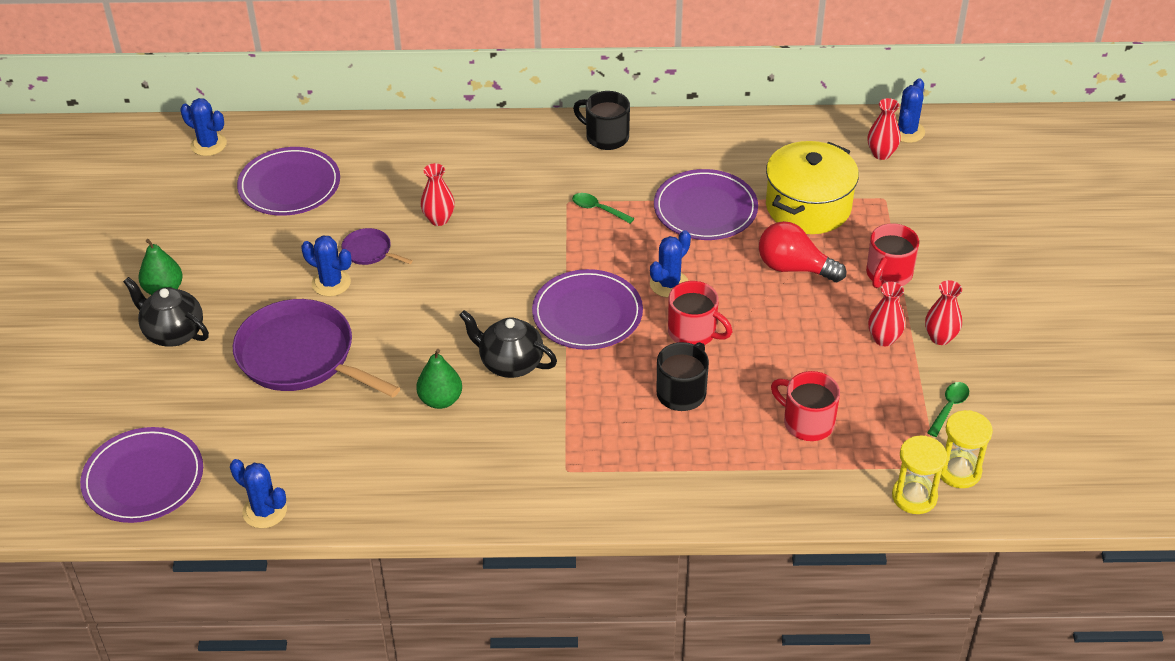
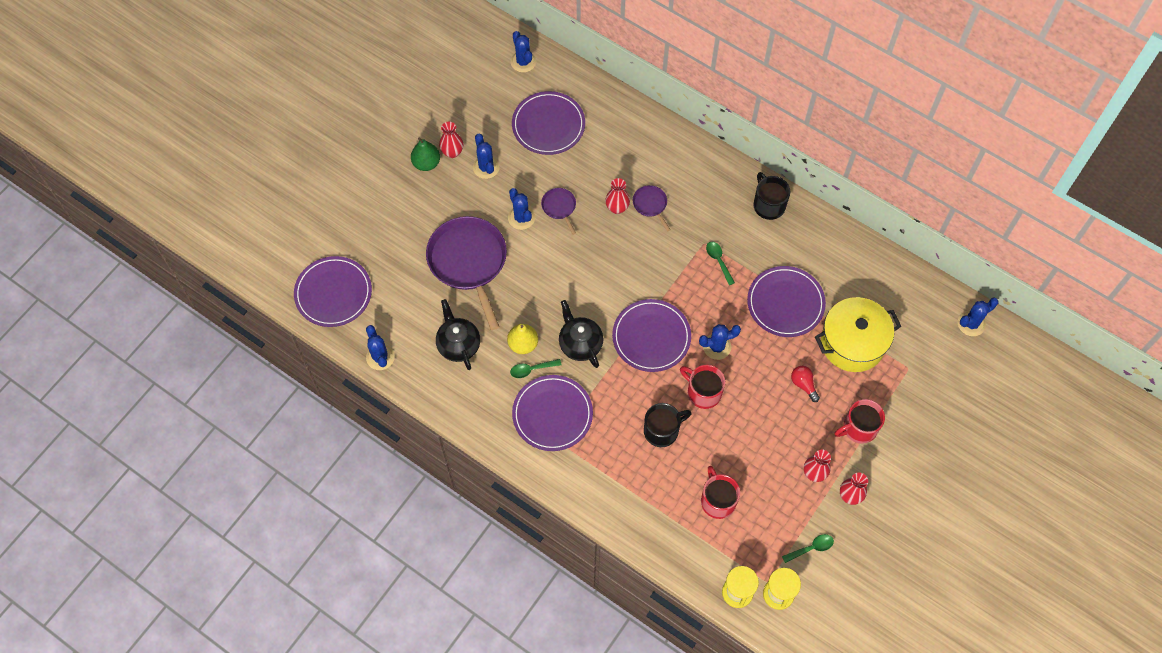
camera: 35 degrees right, 20 degrees up
(173, 333) = (411, 199): black teapot -> black teapot (458, 345)
(245, 258) = (486, 167): none -> blue cactus
(440, 400) = (523, 344): green pear -> yellow pear
(473, 418) = (531, 369): none -> green spoon
(475, 198) = (650, 205): none -> purple pan
(538, 448) = (552, 414): none -> purple plate
(693, 332) = (703, 392): red mug -> red mug turned 150 degrees clockwise
(794, 268) = (803, 384): red light bulb -> red light bulb, size x0.58
(881, 153) = (937, 331): red vase -> red vase (452, 152)

